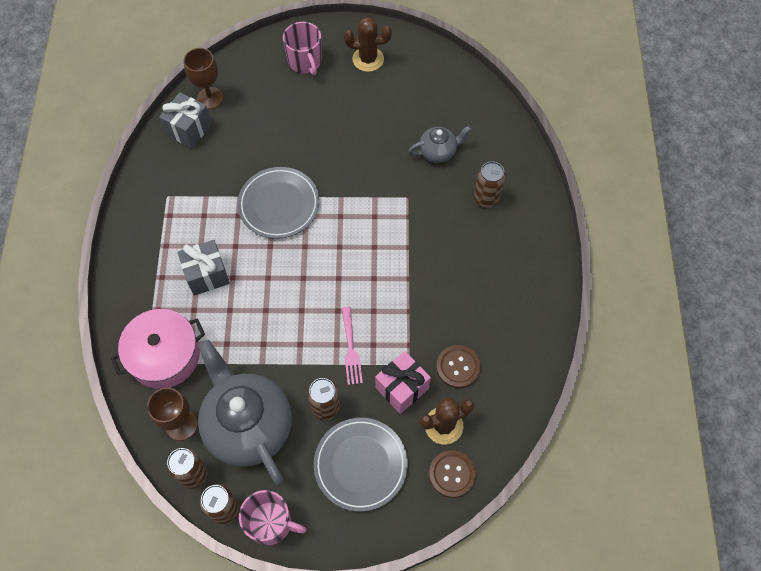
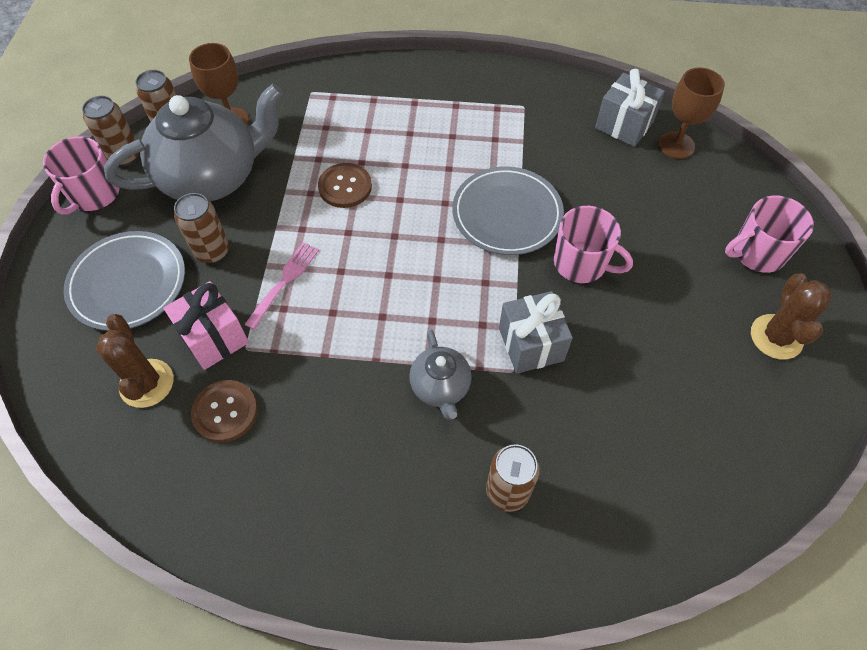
camera: 95 degrees right, 5 degrees down
(164, 356) = (315, 106): pink pot -> none
(207, 275) = (411, 142): grey gift -> grey gift (531, 344)
(320, 159) = (581, 263): none -> pink mug
(350, 348) = (284, 282): pink fork -> pink fork turned 120 degrees clockwise
(438, 152) = (598, 425): grey teapot -> grey teapot (440, 387)
(452, 474) = (78, 386): brown button -> brown button (345, 187)

